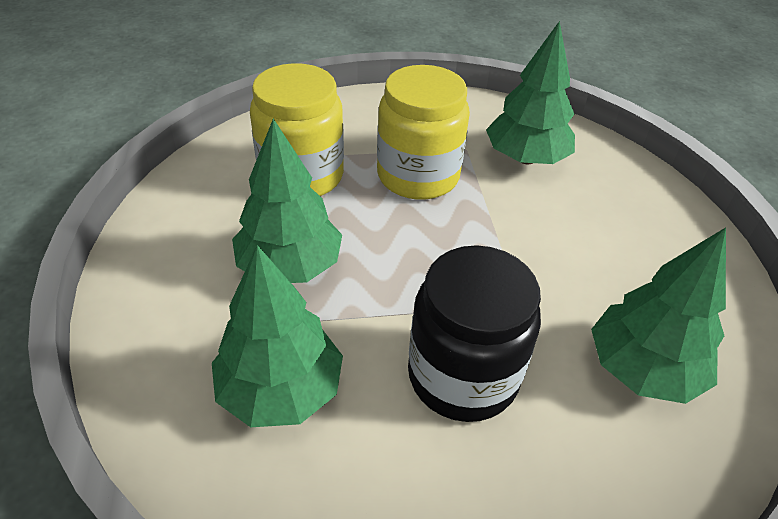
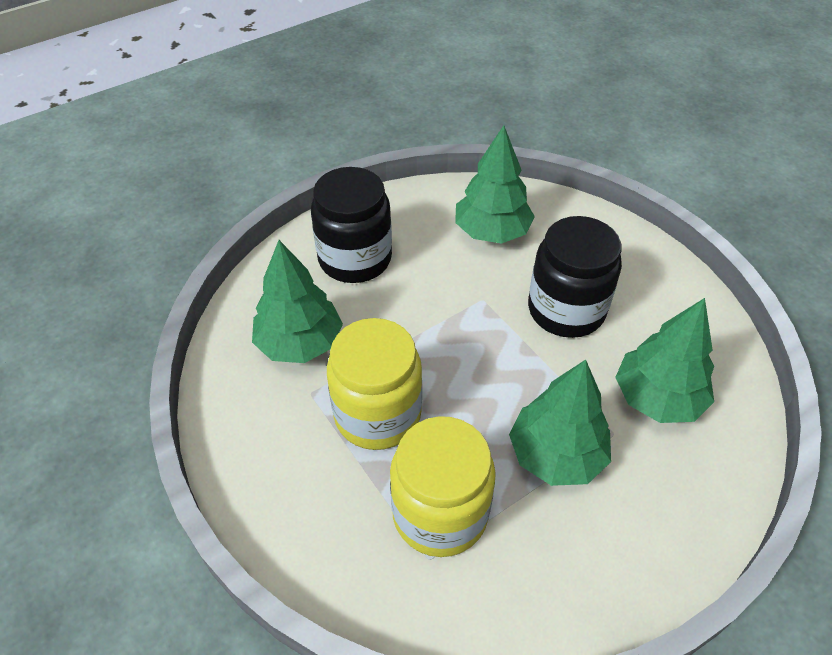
camera: 115 degrees left, 5 degrees up
(630, 226) = (355, 259): none -> black jar

